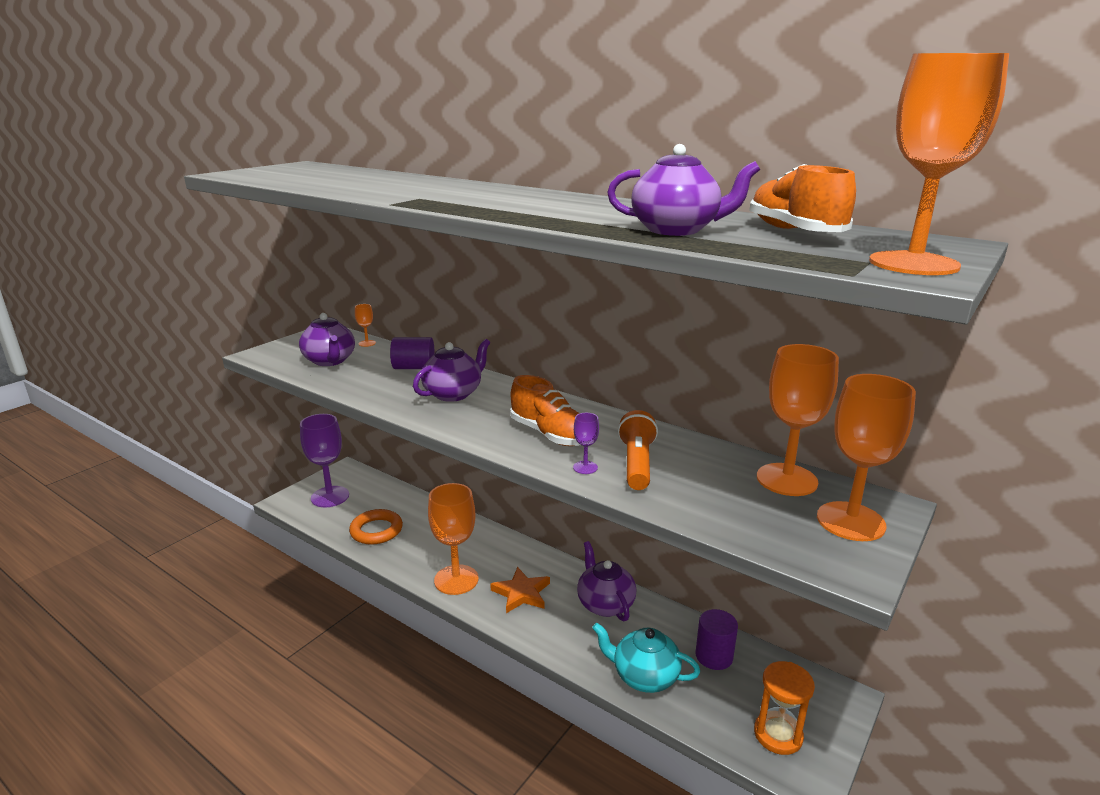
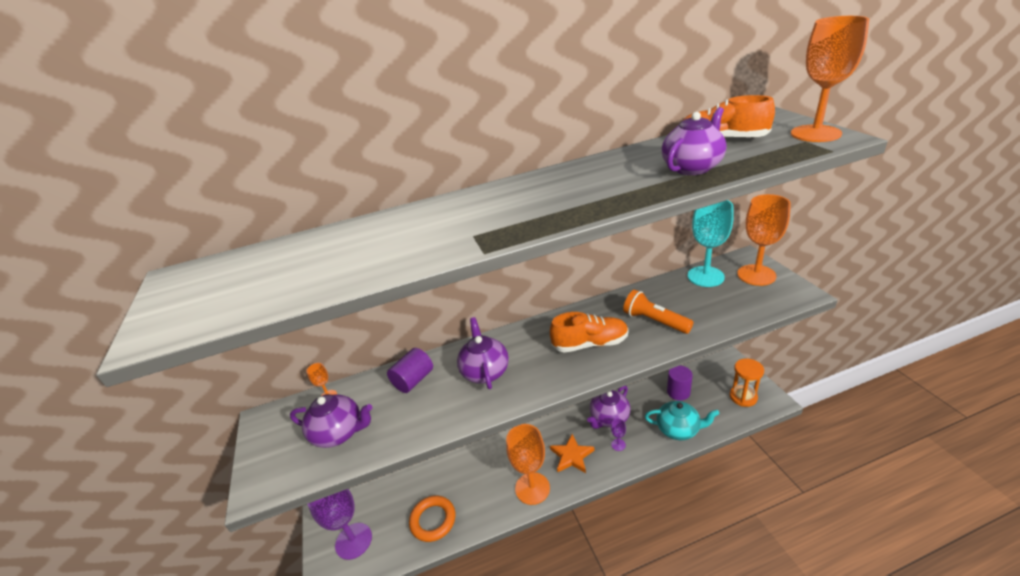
camera: 50 degrees left, 10 degrees up
(585, 467) = (645, 344): purple goblet -> purple goblet (618, 445)
(605, 604) = (609, 418): purple teapot -> purple teapot turned 60 degrees counterclockwise
(644, 676) = (678, 429): turquoise teapot -> turquoise teapot turned 135 degrees counterclockwise
(786, 480) = (705, 276): orange goblet -> turquoise goblet

